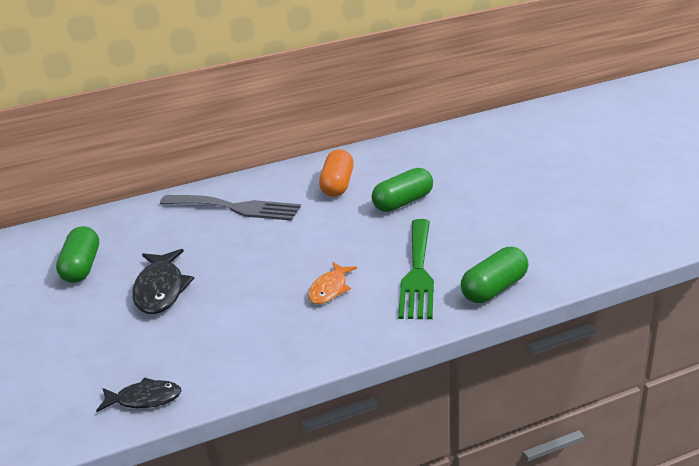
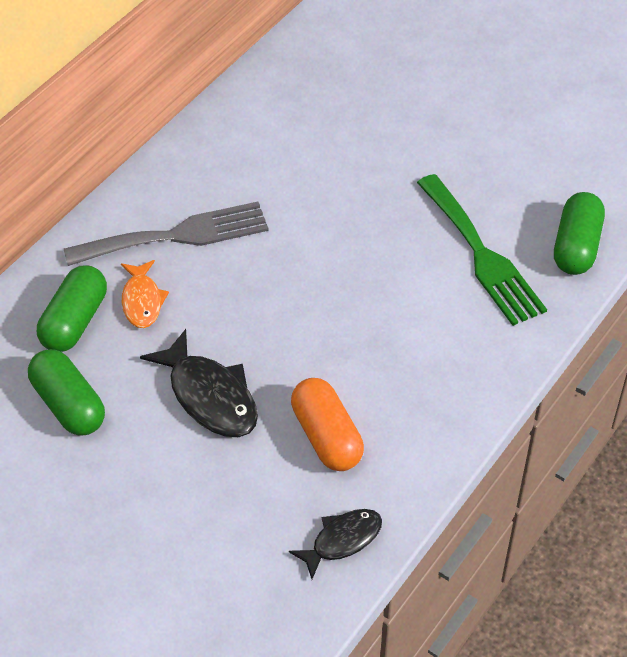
camera: 35 degrees left, 20 degrees up
(330, 289) = (407, 316): orange fish -> orange fish (142, 301)
(337, 185) = (273, 152): orange capsule -> orange capsule (326, 436)
(403, 202) = (378, 154): green capsule -> green capsule (75, 321)

